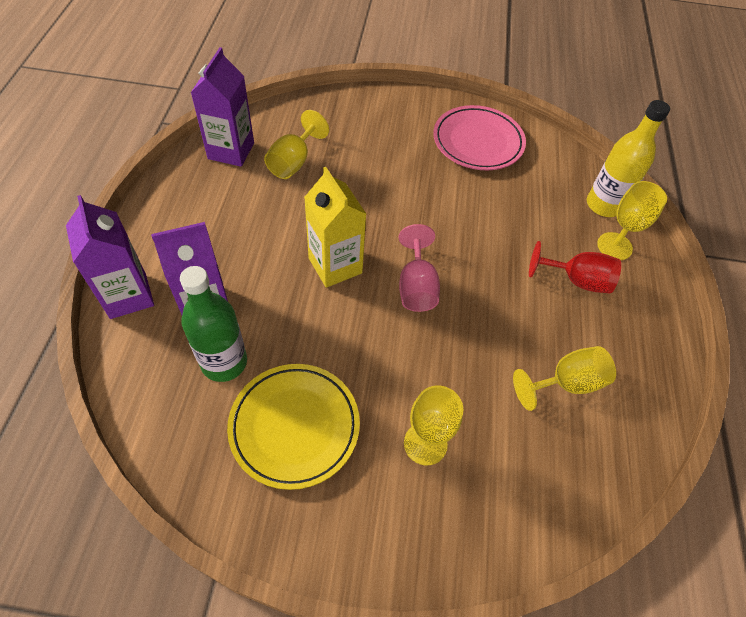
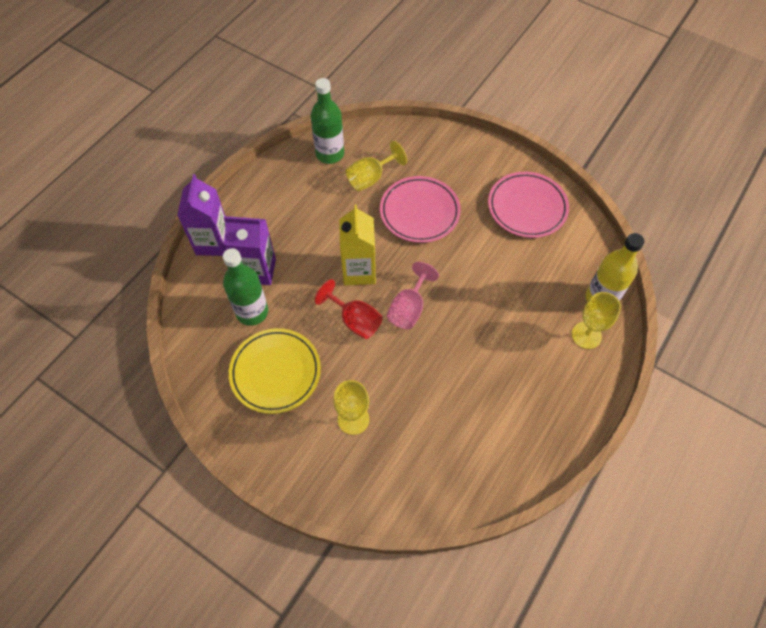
camera: 30 degrees right, 5 degrees up
(231, 151) = (330, 154): purple carton -> green bottle
(368, 180) = (419, 212): none -> pink plate
(566, 383) = (477, 421): yellow goblet -> none
(576, 280) = (536, 350): red goblet -> red goblet (355, 320)

